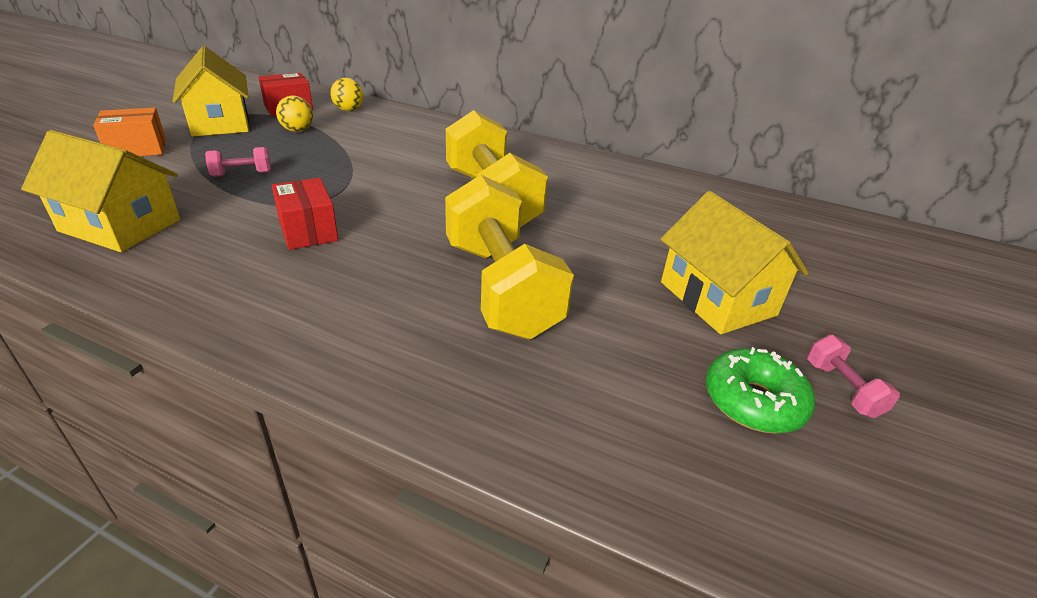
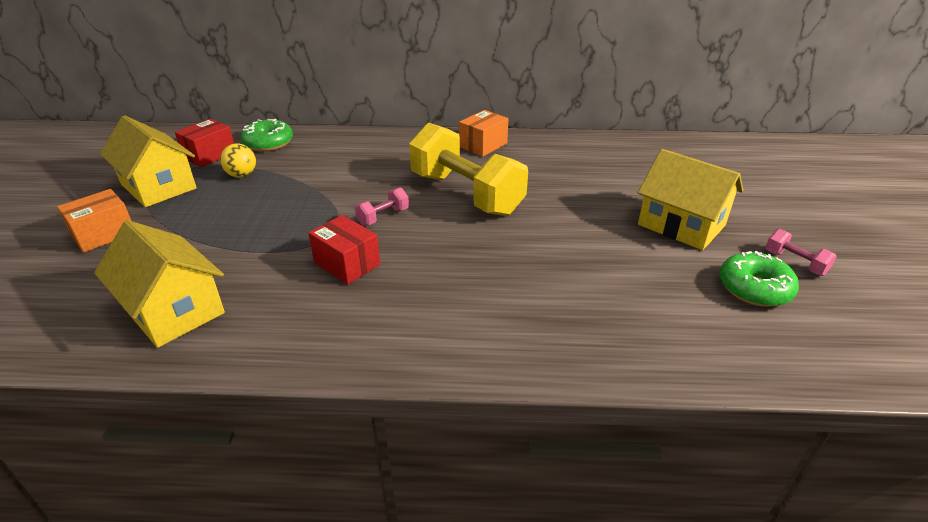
camera: 20 degrees left, 0 degrees up
(120, 225) = (173, 310): yellow house -> yellow house turned 45 degrees clockwise
(242, 174) = (235, 230): pink dumbbell -> pink dumbbell (383, 217)
(349, 110) = (268, 143): yellow ball -> green donut
(500, 288) = (536, 263): yellow dumbbell -> none
(555, 159) = (483, 145): none -> orange box

